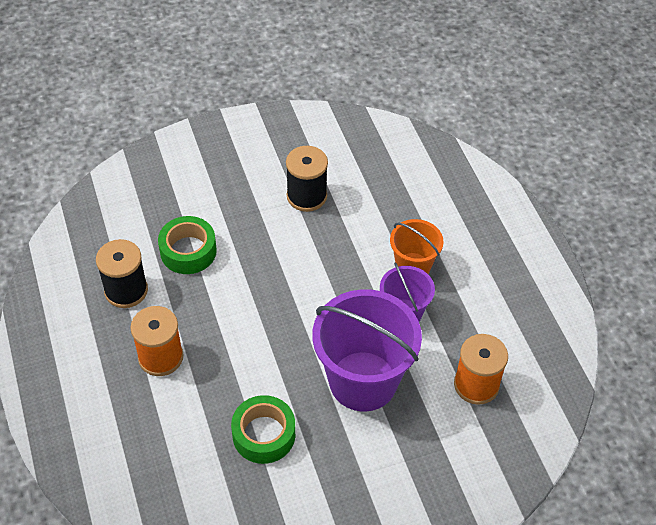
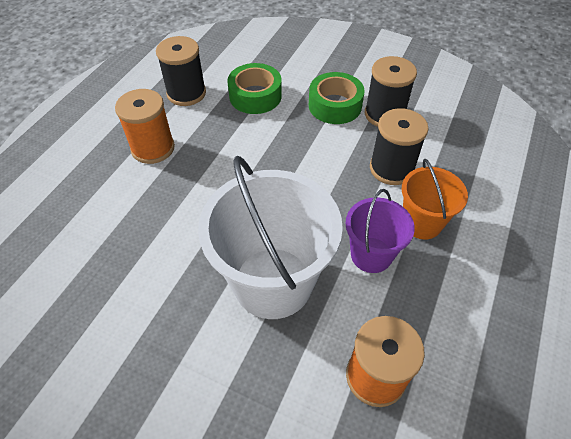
camera: 45 degrees right, 0 degrees up
(264, 434) = (148, 258): green tape -> green tape (335, 105)
(355, 239) = (391, 168): none -> black spool
(363, 381) = (273, 282): purple bucket -> white bucket

